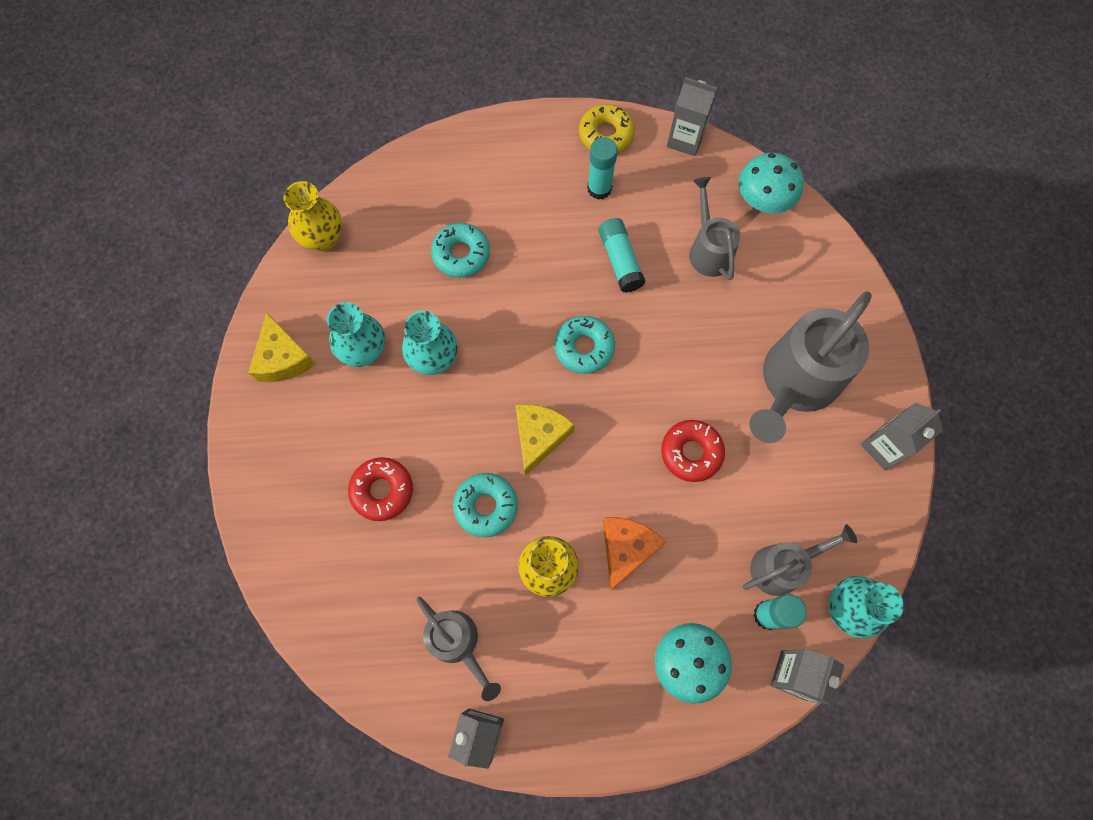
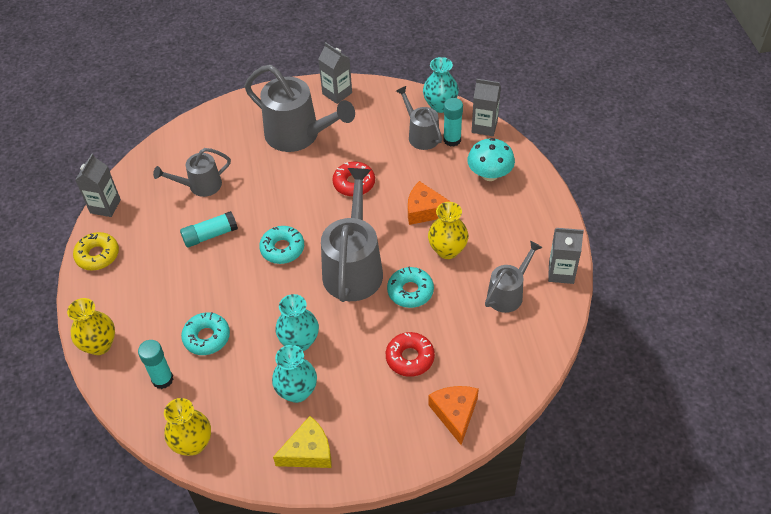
camera: 95 degrees left, 20 degrees down
(290, 535) = (455, 413): none -> orange cheese
(473, 142) = (99, 345): none -> yellow vase
(539, 436) = (354, 267): yellow cheese -> grey watering can
(599, 188) = (147, 254): turquoise glue stick -> turquoise glue stick (162, 379)
(763, 200) = (159, 159): turquoise mushroom -> none

